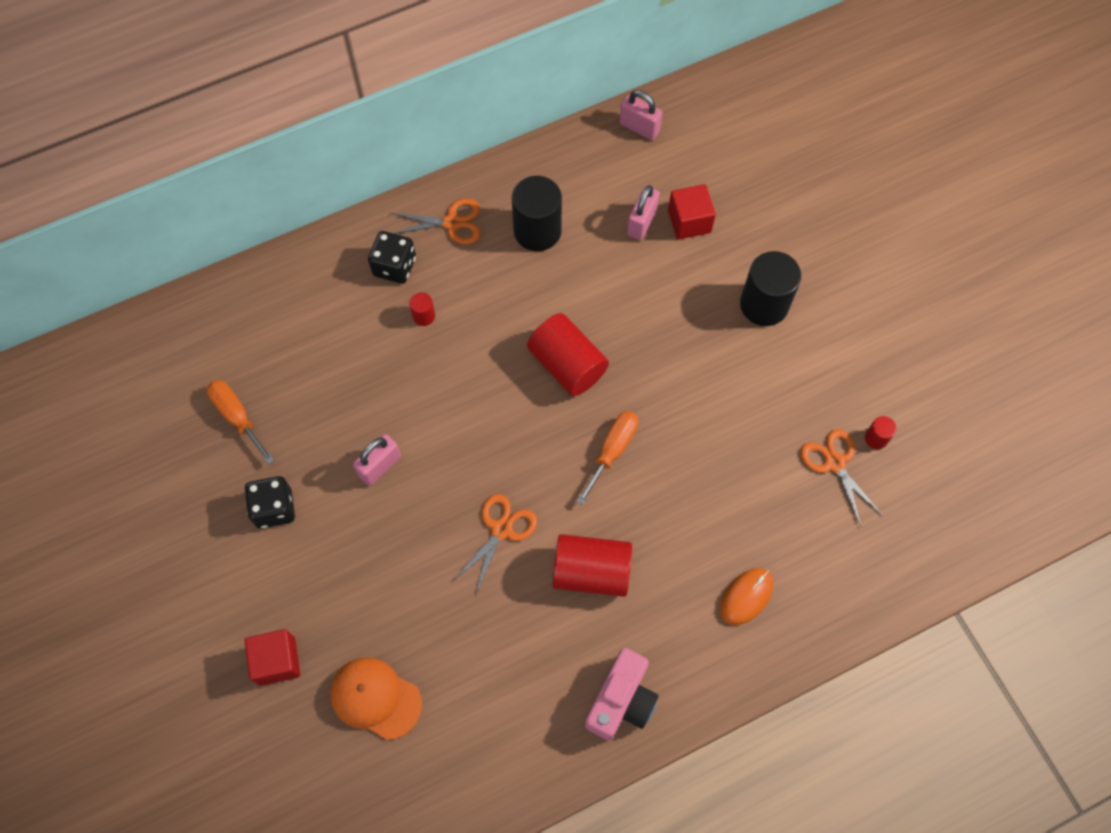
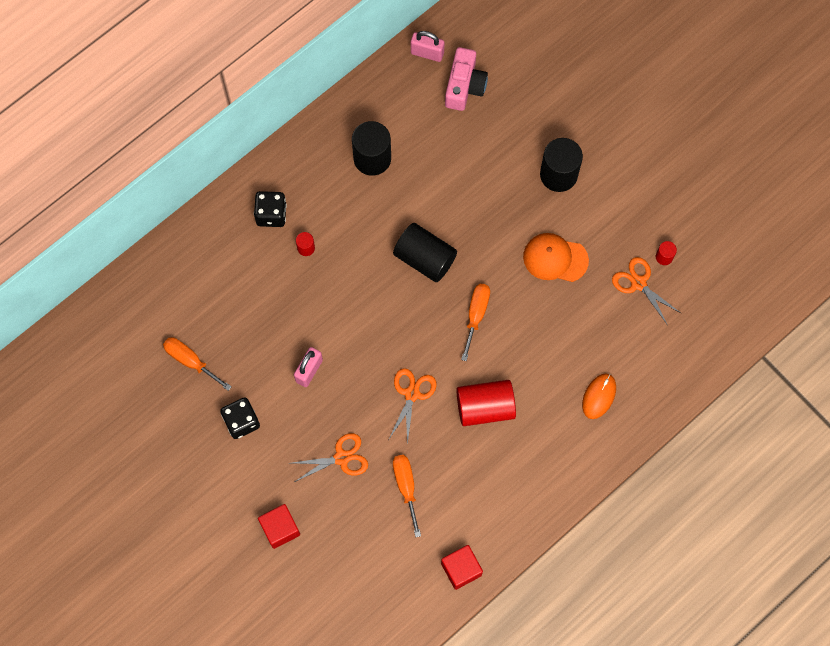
camera: 15 degrees left, 5 degrees up
(375, 698) = (358, 535): orange cap -> orange cap (555, 258)
(452, 222) = (304, 168): orange scissors -> orange scissors (341, 458)
(458, 650) = (406, 487): none -> orange screwdriver
(567, 365) = (425, 258): red cylinder -> black cylinder
(621, 700) = (530, 491): pink camera -> pink camera (464, 86)
(642, 222) = (450, 132): pink padlock -> none
(689, 221) = (486, 122): red cube -> red cube (461, 569)

